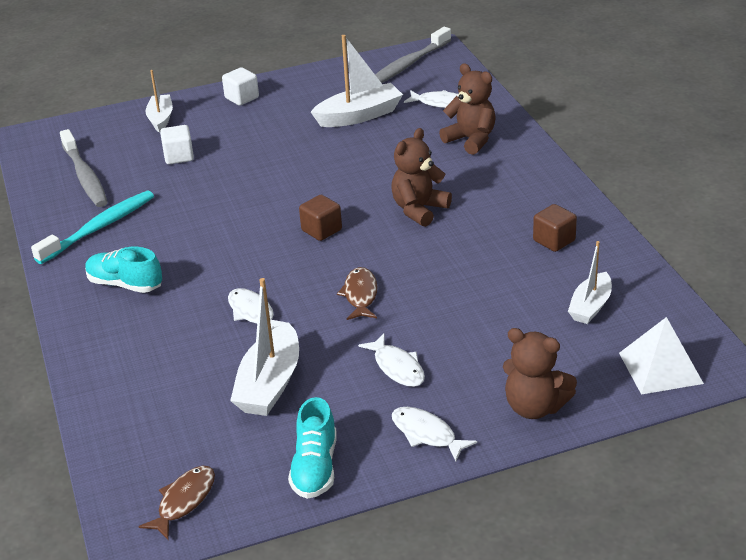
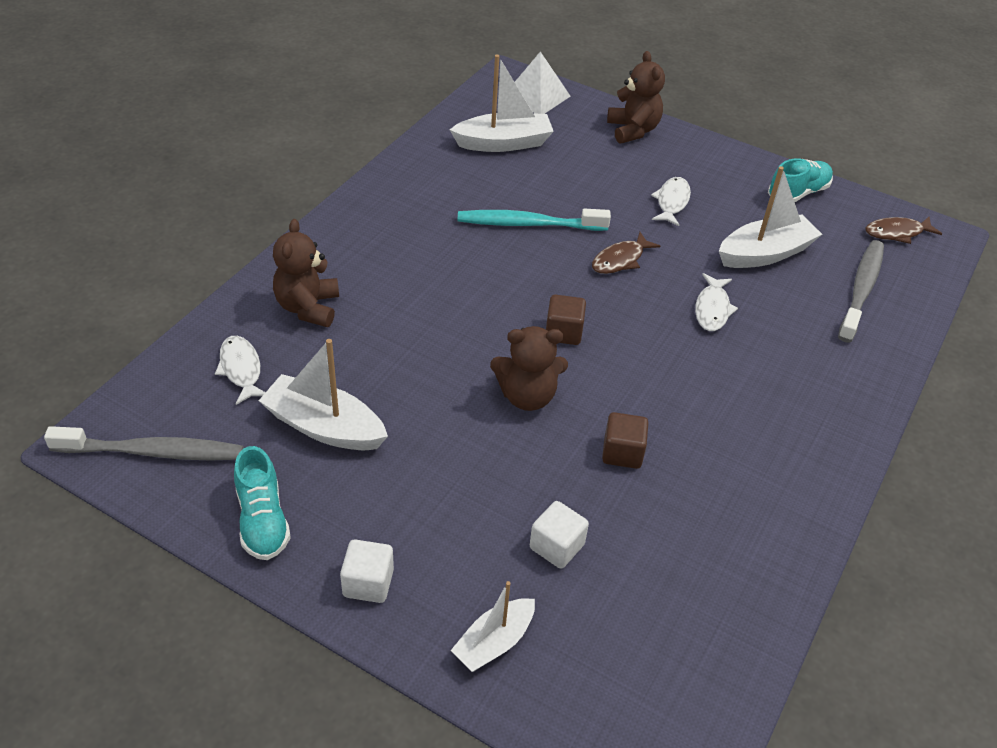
camera: 135 degrees left, 10 degrees up
(85, 176) = (684, 616): grey toothbrush -> grey toothbrush (861, 290)
(99, 228) = (743, 514): turquoise toothbrush -> turquoise toothbrush (528, 224)
(125, 284) = (783, 421): turquoise shoe -> turquoise shoe (262, 520)
(419, 210) = (468, 285): brown teddy bear -> brown teddy bear (527, 396)
(426, 434) = (711, 162): white fish -> none
(554, 241) = (437, 189): brown cube -> brown cube (622, 453)
(590, 306) = (503, 143): white boat -> white boat, size x1.55

